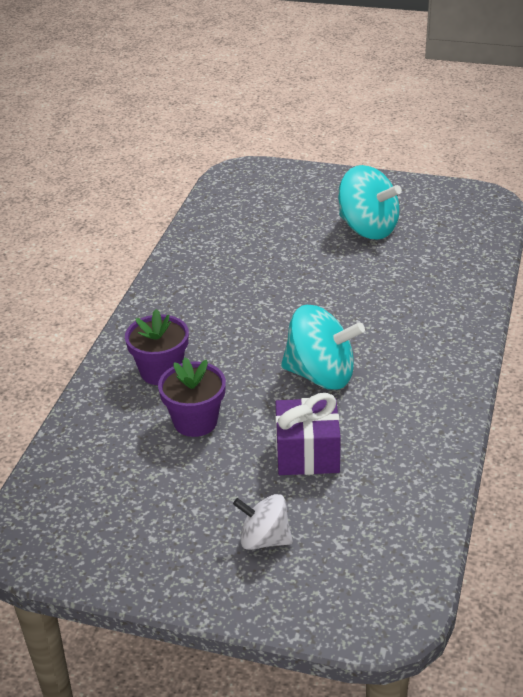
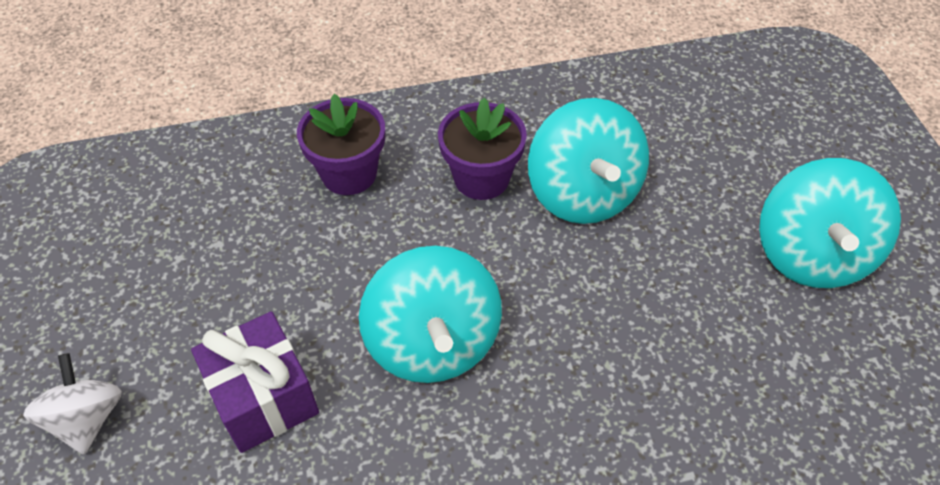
camera: 60 degrees right, 15 degrees up
(195, 421) = (274, 249): purple flower pot -> purple flower pot (481, 178)
(262, 285) = (583, 193): none -> turquoise spinning top

